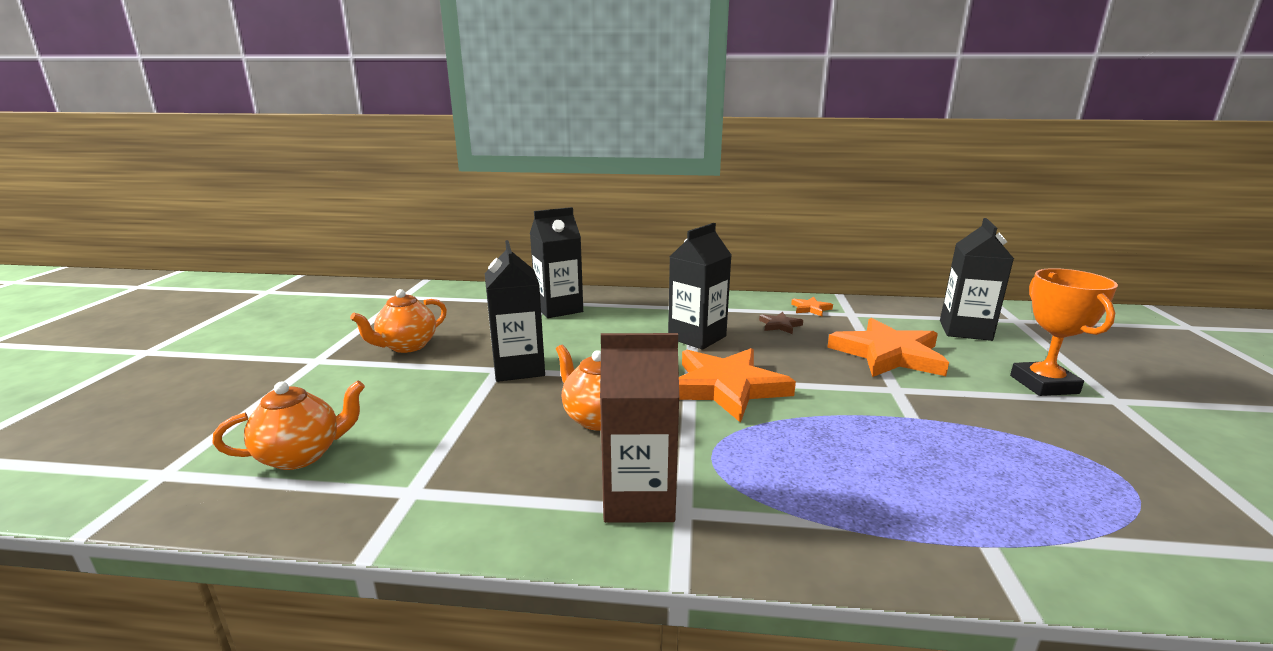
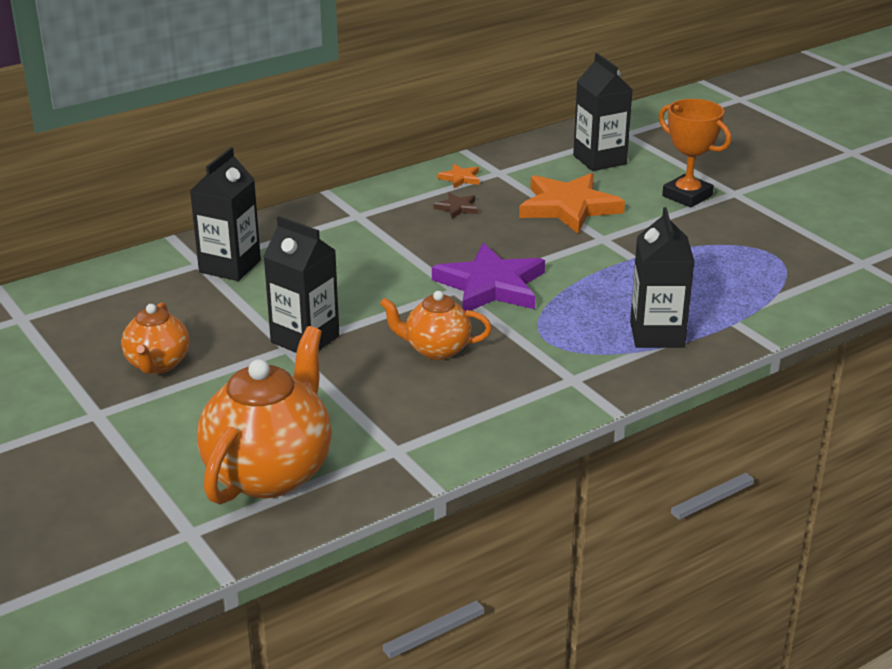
camera: 40 degrees left, 10 degrees up
(302, 456) = (270, 472): orange teapot -> orange teapot, size x1.77
(639, 499) = (540, 385): brown carton -> none
(697, 337) = (406, 248): black carton -> black carton (657, 334)
(726, 387) = (491, 285): orange star -> purple star

